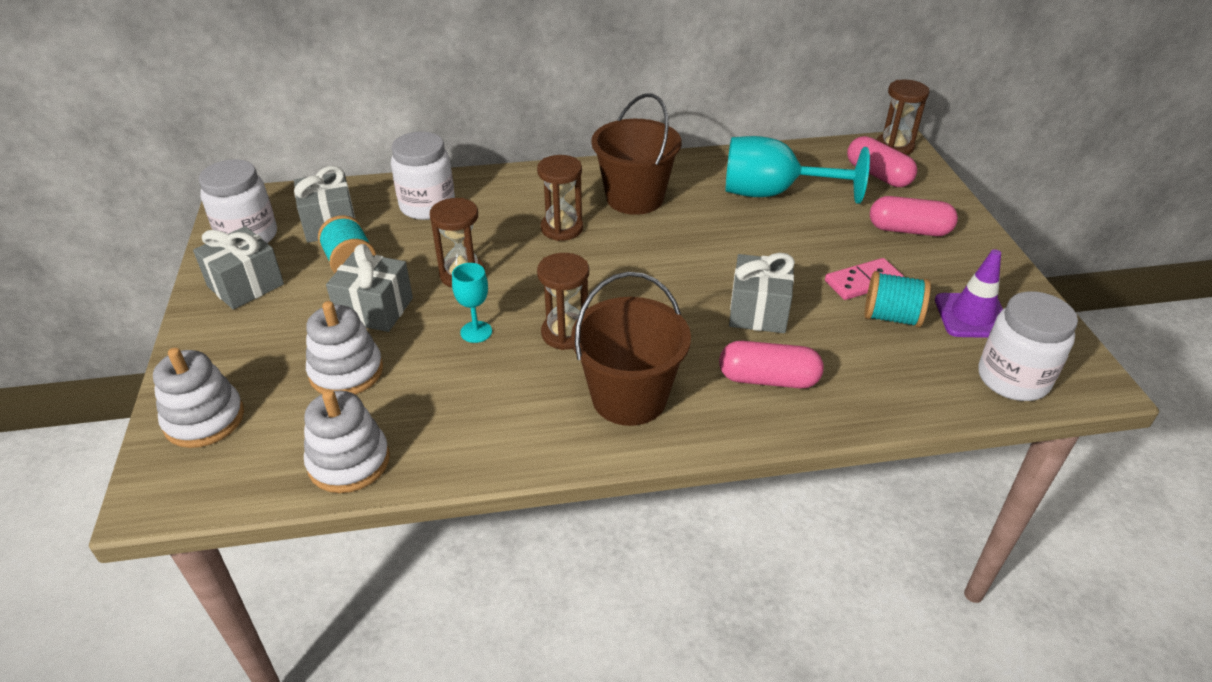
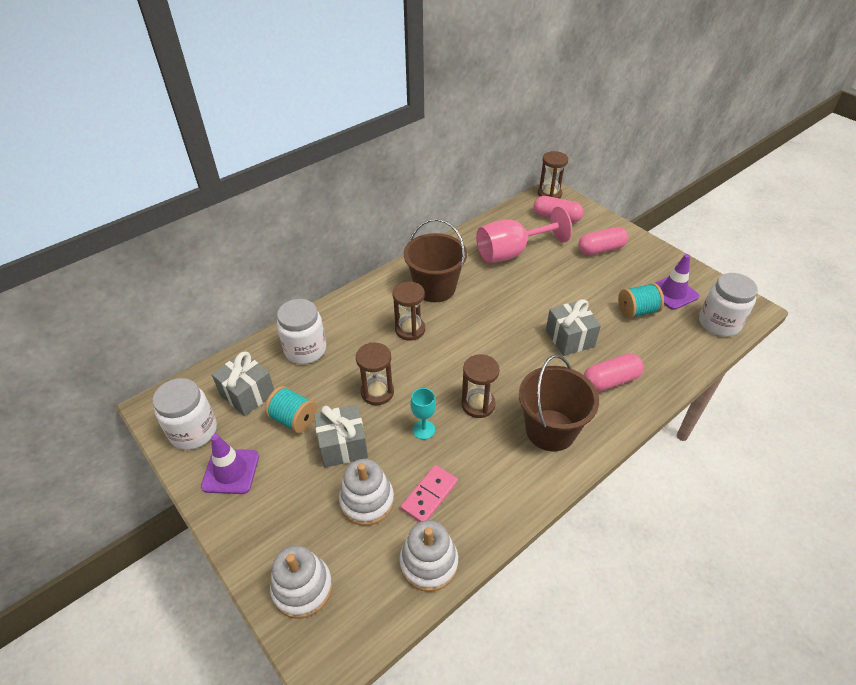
camera: 30 degrees left, 5 degrees up
(245, 285) = (230, 471): grey gift -> purple traffic cone
(773, 193) = (511, 252): turquoise goblet -> pink goblet
(863, 282) = (606, 294): pink domino -> pink domino (429, 495)

